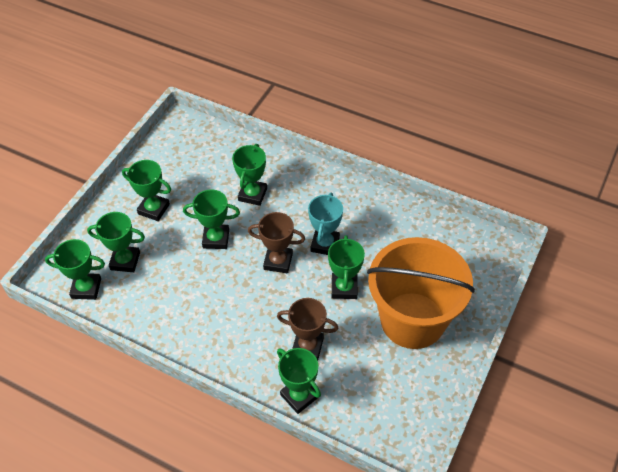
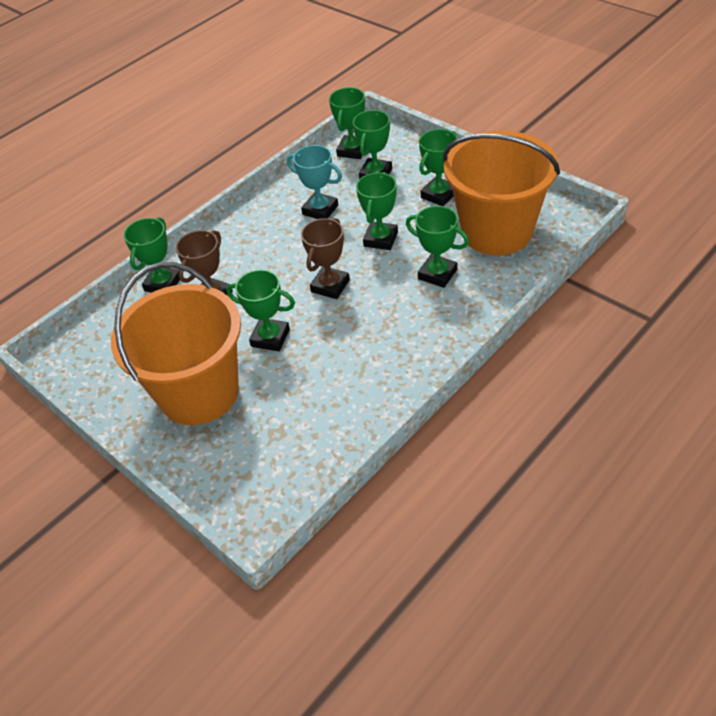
camera: 110 degrees right, 5 degrees down
(198, 166) = (497, 231): none -> orange bucket
(299, 396) = (163, 284): green trophy -> green trophy turned 45 degrees counterclockwise
(325, 244) = (339, 330): turquoise trophy -> turquoise trophy (320, 210)

